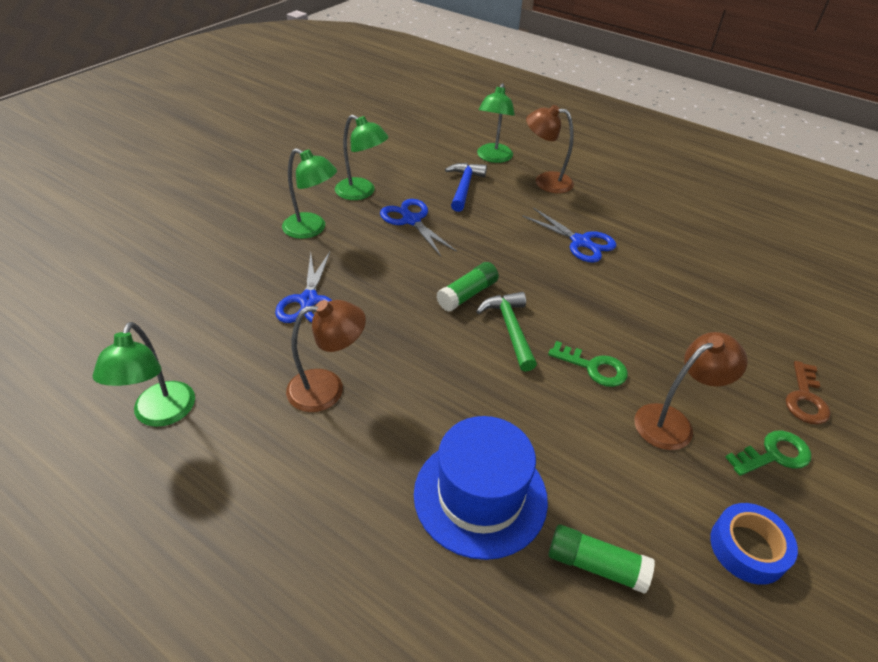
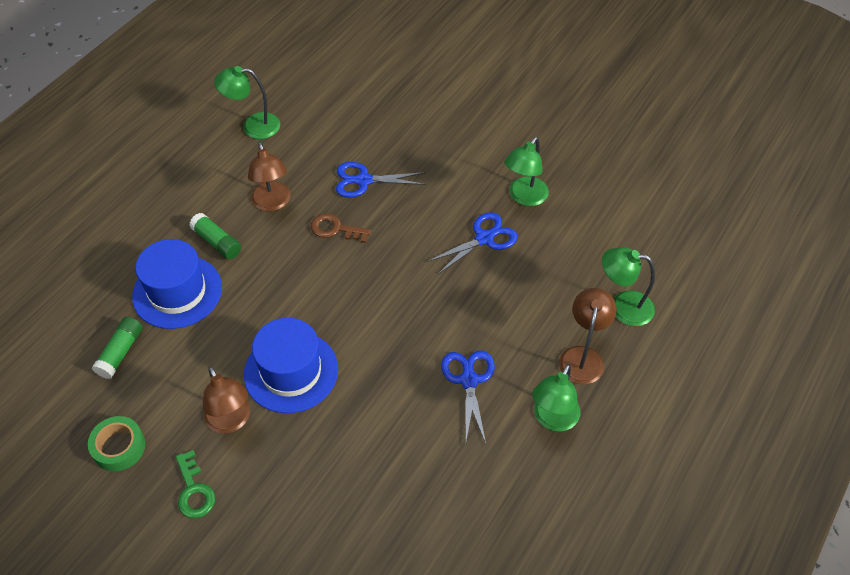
camera: 90 degrees right, 10 degrees up
(311, 229) = (458, 169): green lamp -> green lamp (553, 419)
(464, 187) = (553, 279): blue hammer -> none
(467, 294) = (378, 283): green glue stick -> green glue stick (217, 242)
(510, 329) = (335, 314): green hammer -> none
(580, 242) = (469, 380): blue scissors -> blue scissors turned 135 degrees clockwise
(593, 367) = (291, 371): green key -> blue hat
(748, 548) = (119, 447): blue tape -> green tape
(805, 399) = (251, 538): brown key -> brown key (335, 229)

